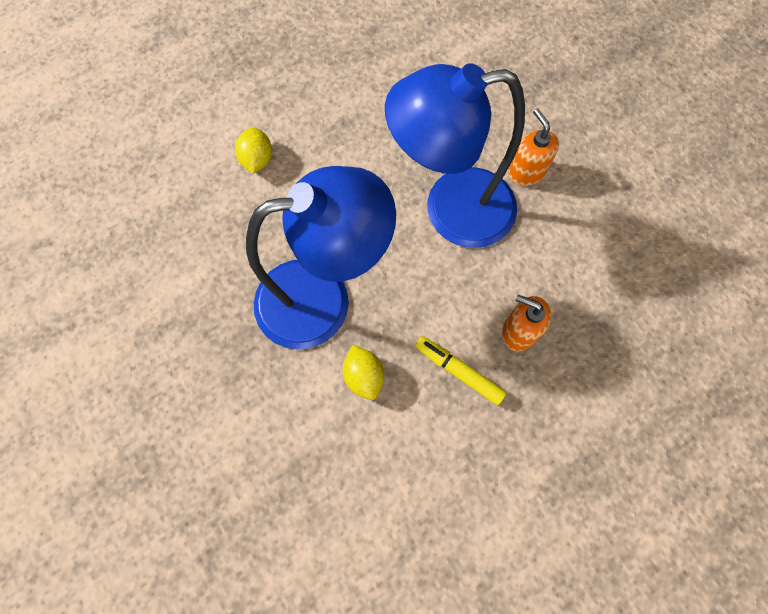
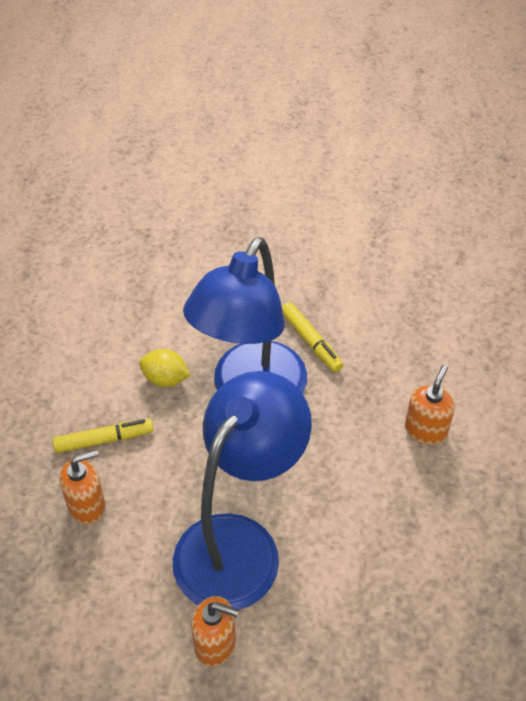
camera: 130 degrees right, 20 degrees down
(232, 294) = (311, 342): none -> yellow marker
(257, 159) = (425, 430): yellow lemon -> orange soap dispenser

